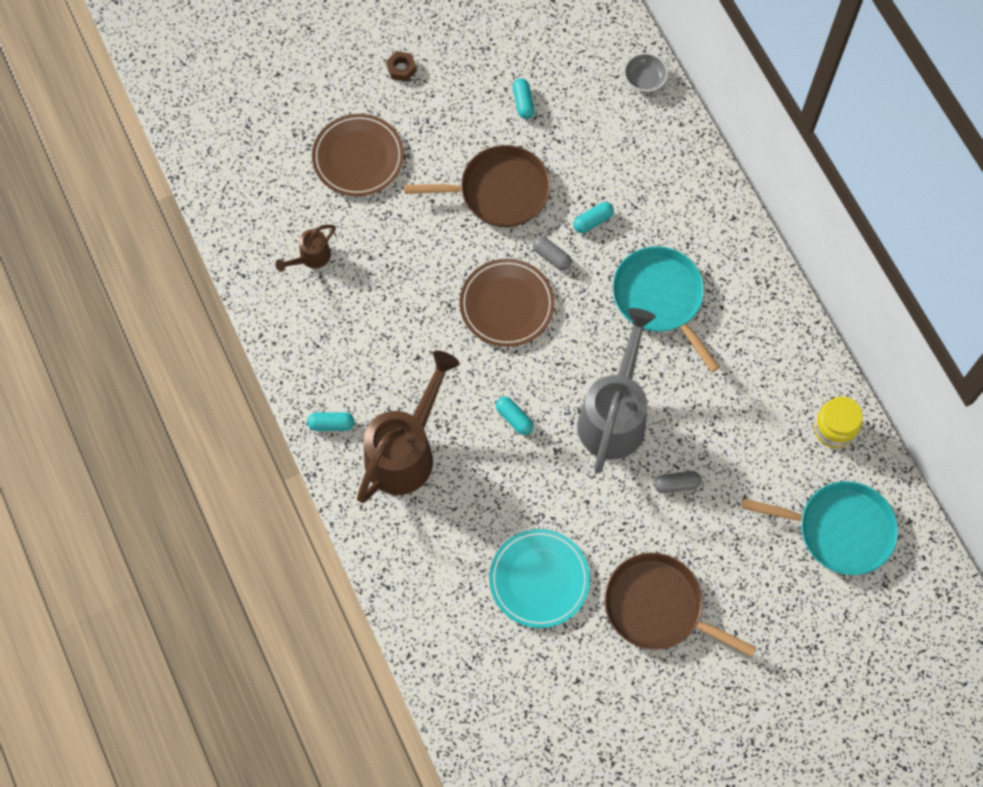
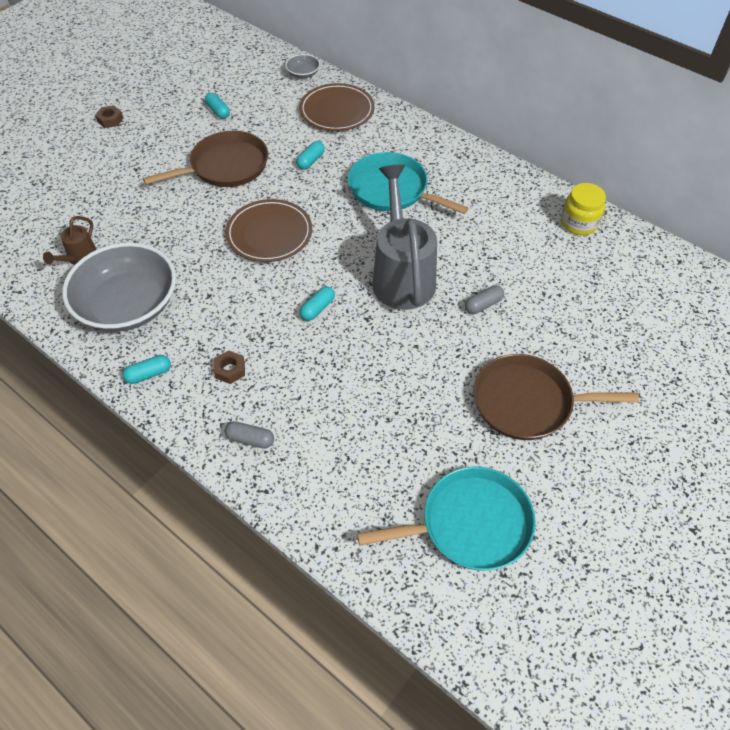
camera: 25 degrees left, 15 degrees down
(338, 336) = (128, 305): none -> grey bowl
(358, 157) = (96, 181): brown plate -> brown plate (337, 111)
(405, 452) = (230, 370): brown watering can -> brown nut
(514, 418) = (317, 308): turquoise capsule -> turquoise capsule turned 75 degrees counterclockwise
(539, 579) = (409, 424): turquoise plate -> none
(551, 257) = (290, 192): grey capsule -> grey capsule (250, 439)
(839, 530) = (633, 287): turquoise pan -> turquoise pan (470, 524)

